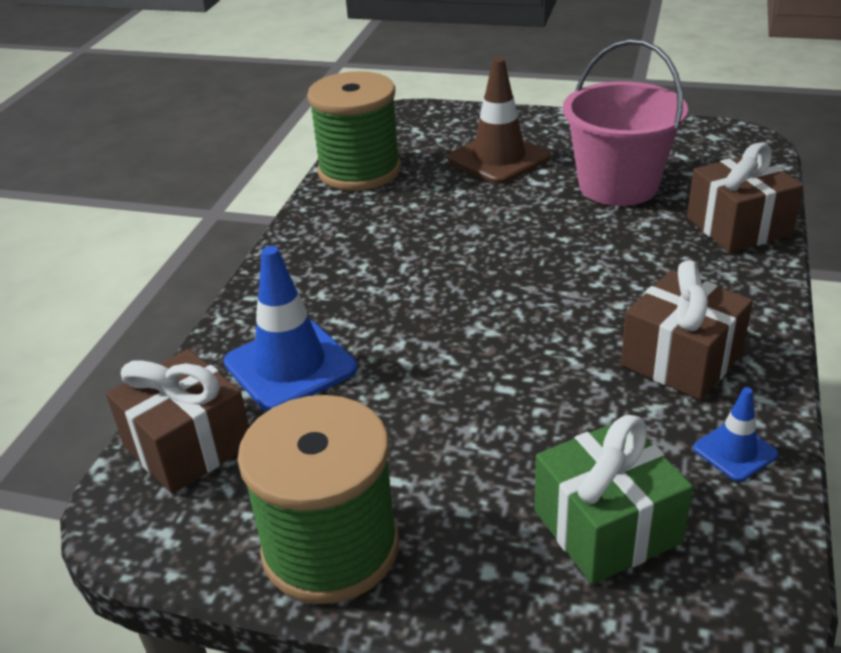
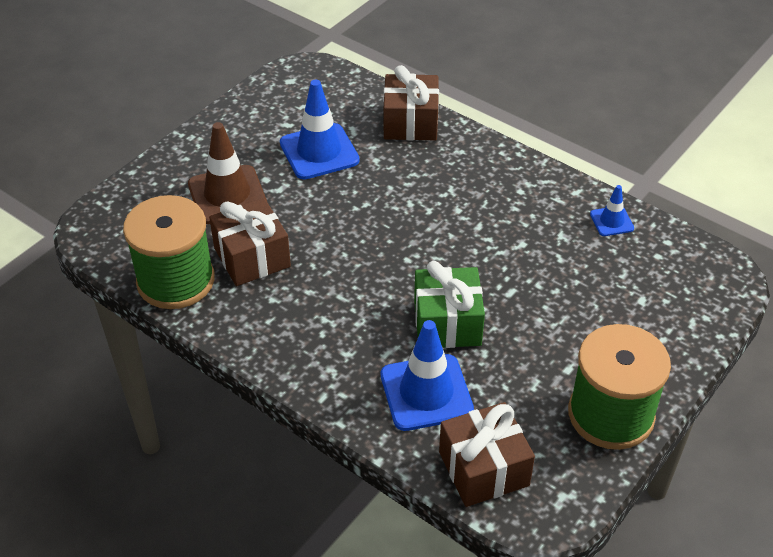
camera: 70 degrees left, 10 degrees up
(607, 526) = (643, 292): green gift -> green gift (447, 323)
(618, 186) = (319, 152): pink bucket -> blue traffic cone
(681, 360) = (527, 207): brown gift -> brown gift (252, 257)

